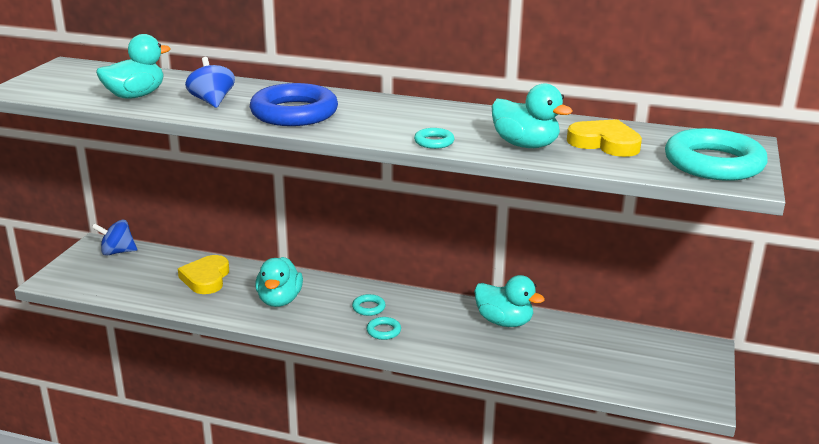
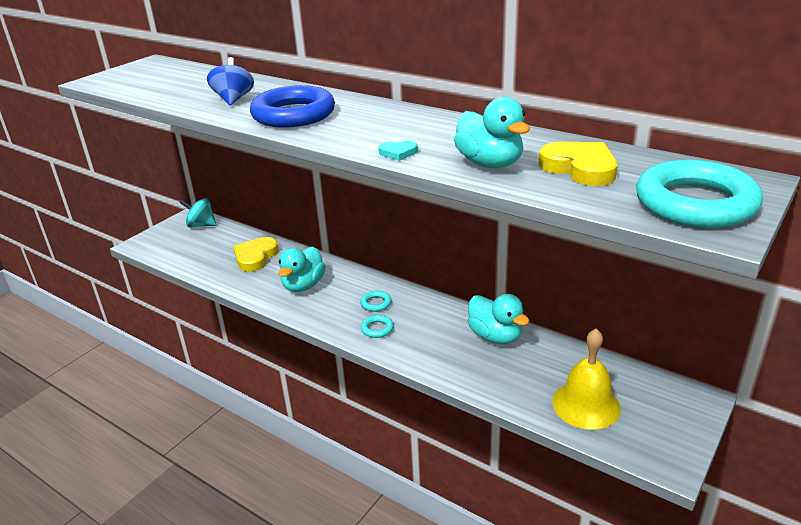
camera: 20 degrees right, 5 degrees up
(117, 252) = (201, 225): blue spinning top -> turquoise spinning top
(135, 96) = (177, 91): turquoise duck -> none
(434, 142) = (398, 153): turquoise ring -> turquoise heart
(614, 367) = (586, 405): none -> yellow bell

